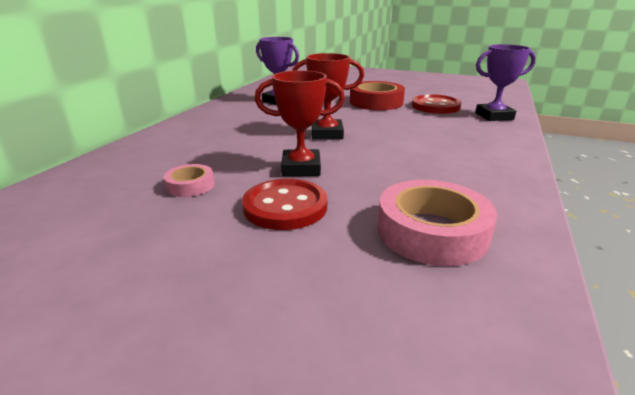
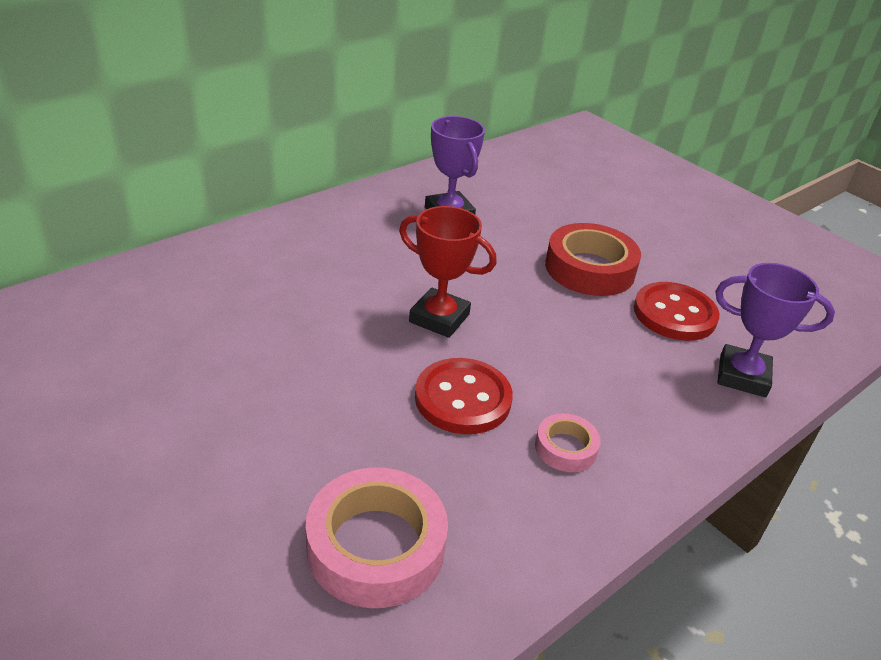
camera: 25 degrees right, 10 degrees up
(190, 185) = (200, 352): pink tape -> pink tape (565, 448)
(285, 206) = (264, 432): red button -> red button (463, 398)
(301, 168) = (341, 374): red trophy -> none

